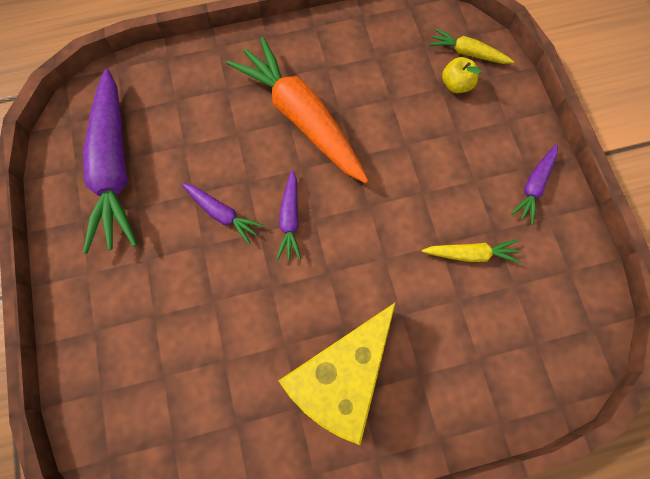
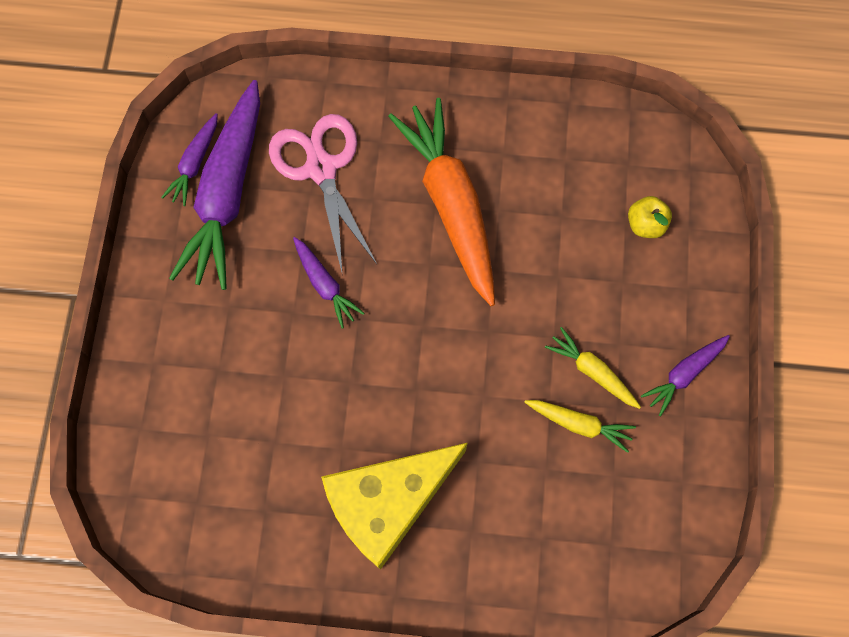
camera: 20 degrees right, 0 degrees up
(186, 123) = (321, 168): none -> pink scissors
(290, 219) = (396, 316): purple carrot -> purple carrot (195, 164)
(468, 53) = (675, 190): yellow carrot -> yellow carrot (592, 371)

